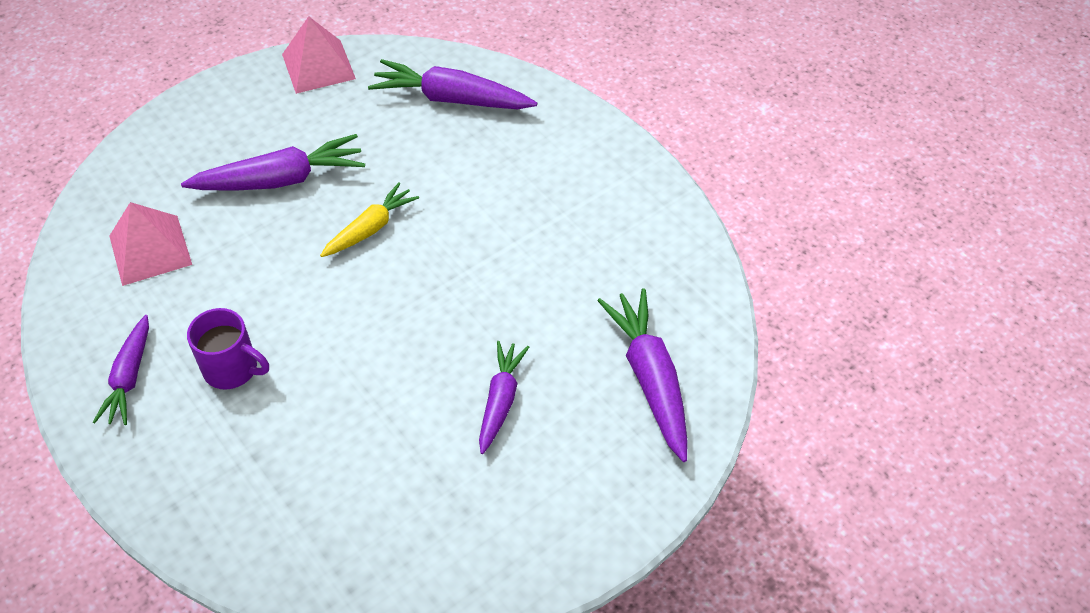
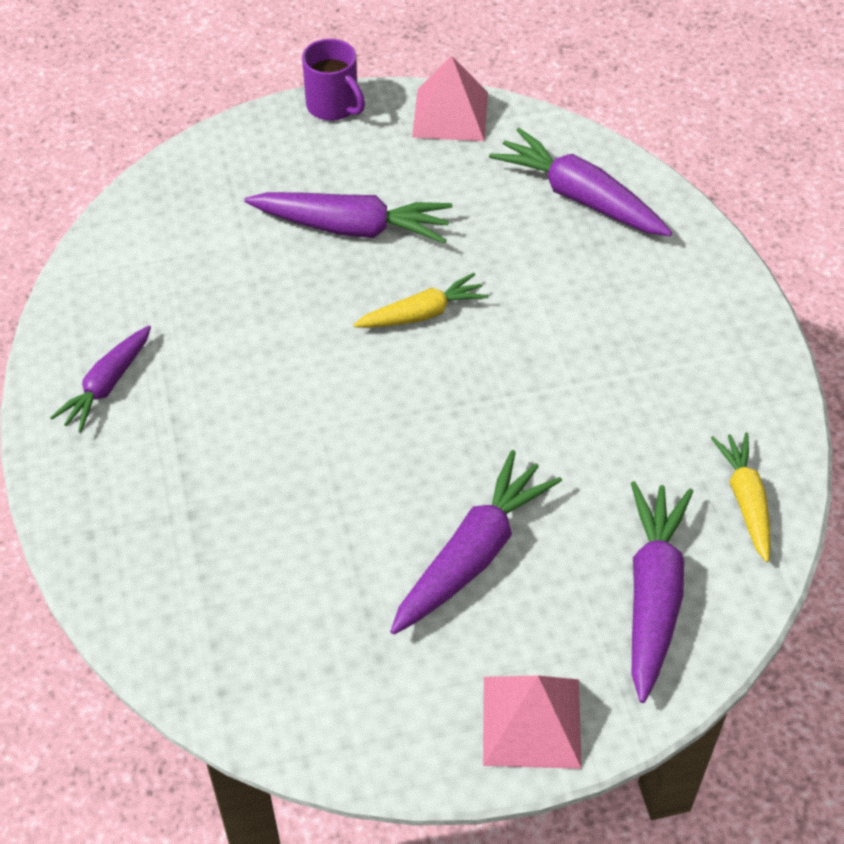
camera: 25 degrees right, 0 degrees up
(150, 250) = (186, 259): pink pyramid -> pink pyramid (531, 722)
(232, 369) = (210, 414): purple mug -> purple mug (333, 106)
(500, 401) = (473, 554): purple carrot -> purple carrot, size x1.56
(683, 284) = (745, 501): none -> yellow carrot

